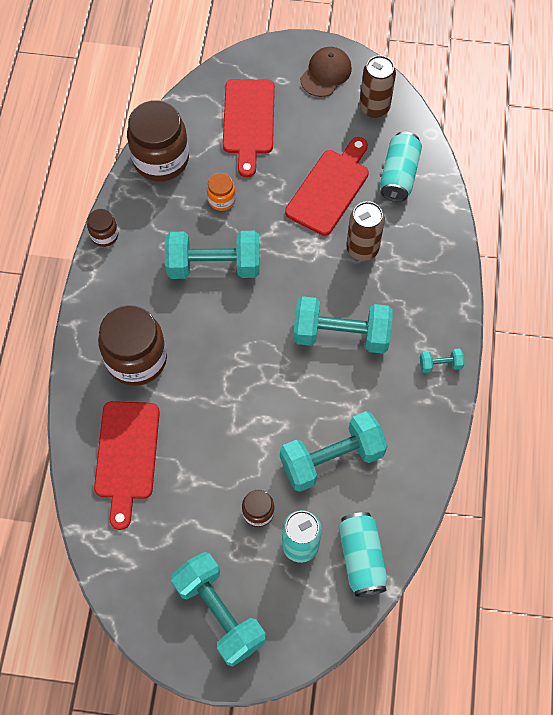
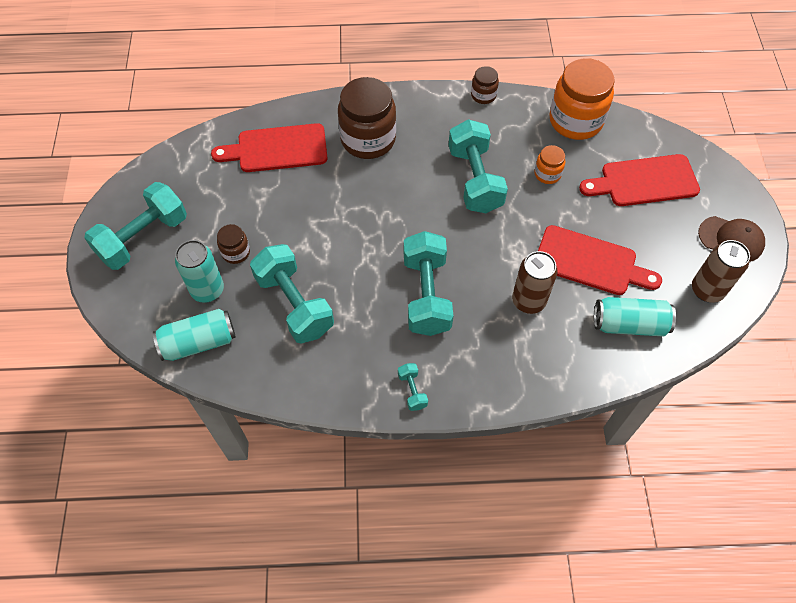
camera: 80 degrees right, 5 degrees down
(161, 159) = (575, 121): brown jar -> orange jar

